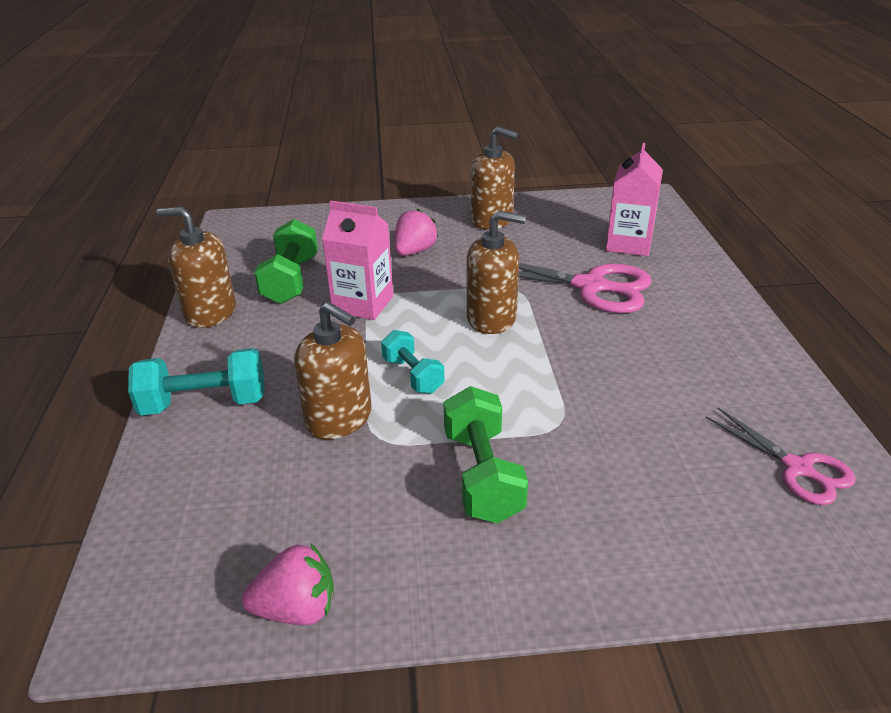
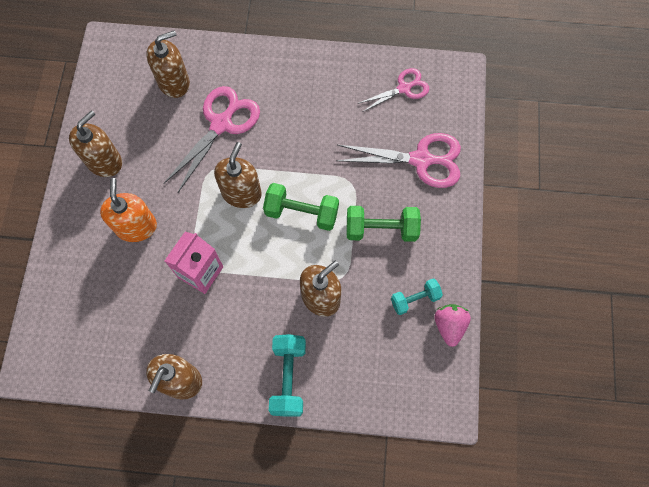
camera: 80 degrees left, 35 degrees up
(291, 280) = (151, 321): green dumbbell -> green dumbbell (301, 213)
(413, 375) = (290, 251): turquoise dumbbell -> turquoise dumbbell (415, 299)
(414, 251) = (136, 227): pink strawberry -> orange soap dispenser
(629, 244) = (174, 82): pink carton -> brown soap dispenser
(655, 514) = (421, 160): none -> pink scissors

